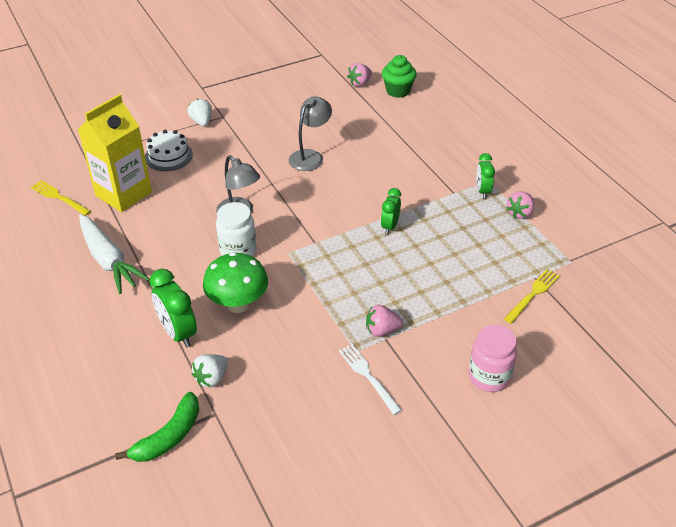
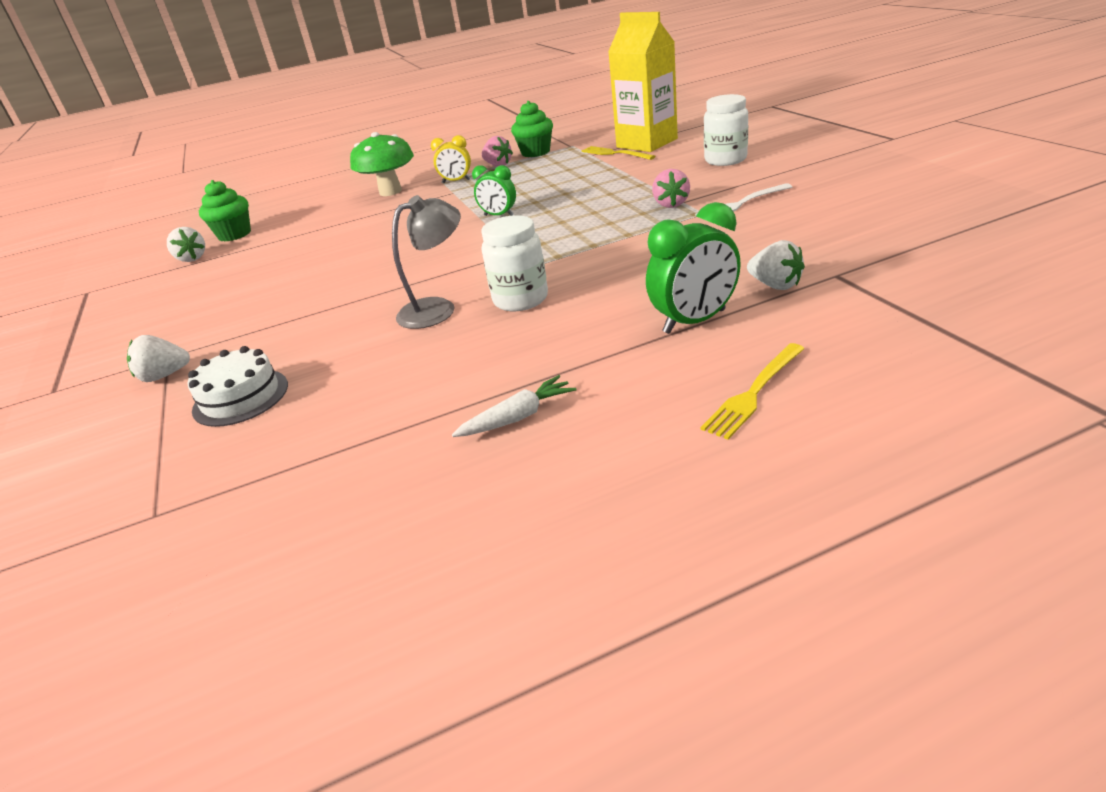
camera: 80 degrees left, 10 degrees down
(58, 197) = (285, 530): yellow fork -> yellow fork (753, 393)
(108, 260) = (517, 417): white carrot -> white carrot, size x0.53
(123, 194) = (326, 433): yellow carton -> yellow carton (647, 143)
(168, 436) = (894, 300): green banana -> none
(238, 304) = (631, 286): green mushroom -> green mushroom (390, 192)
(310, 156) = (333, 273): grey lamp -> none
(359, 83) = (192, 258): pink strawberry -> white strawberry
(482, 191) = (456, 181): green clock -> yellow clock
(489, 376) = (725, 160): pink jar -> white jar
(553, 236) = (535, 152): none -> green cupcake

